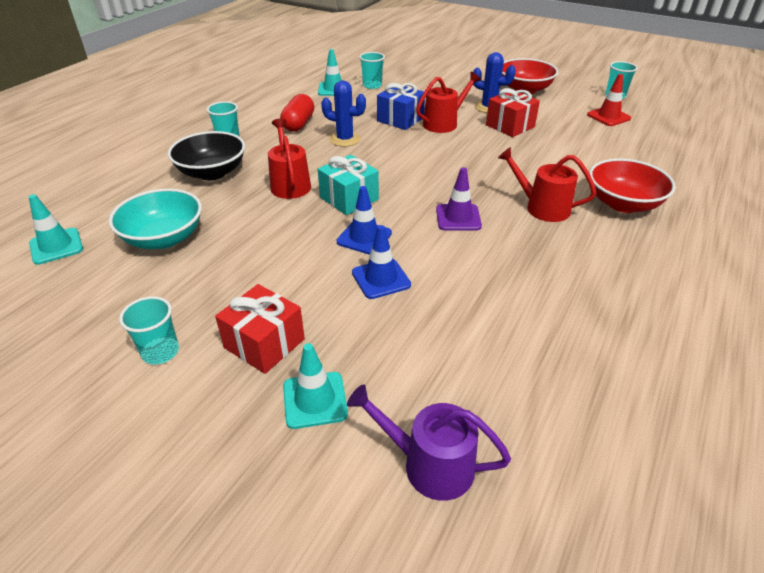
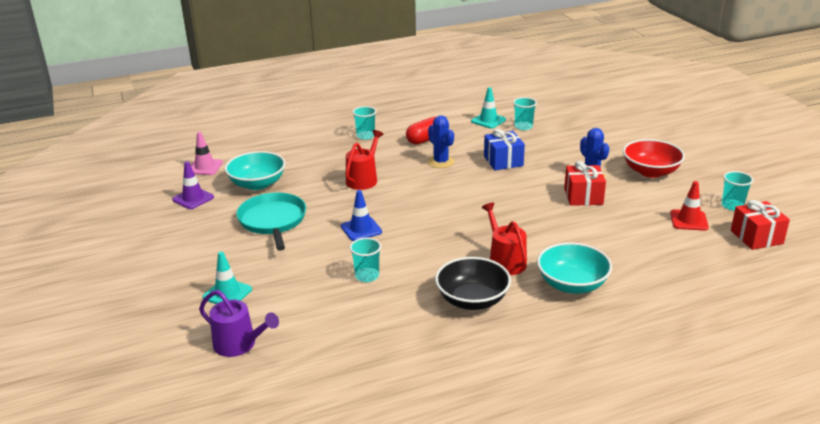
camera: 40 degrees right, 10 degrees down
(56, 246) = (205, 167): turquoise traffic cone -> pink traffic cone
(160, 352) = (191, 240): turquoise cup -> turquoise cup (367, 276)
(212, 172) = (329, 154): black bowl -> black bowl (472, 300)
(246, 274) = (273, 221): none -> turquoise pan
(264, 343) = (238, 258): red gift -> red gift (756, 237)
(349, 199) = (386, 202): turquoise gift -> none
(381, 279) = (337, 255): blue traffic cone -> none
(430, 464) = (239, 344): purple watering can -> purple watering can turned 150 degrees clockwise
(443, 123) = (532, 175): red watering can -> none
(458, 218) = (436, 242): purple traffic cone -> purple traffic cone (193, 198)
(623, 204) = (572, 284): red bowl -> turquoise bowl

